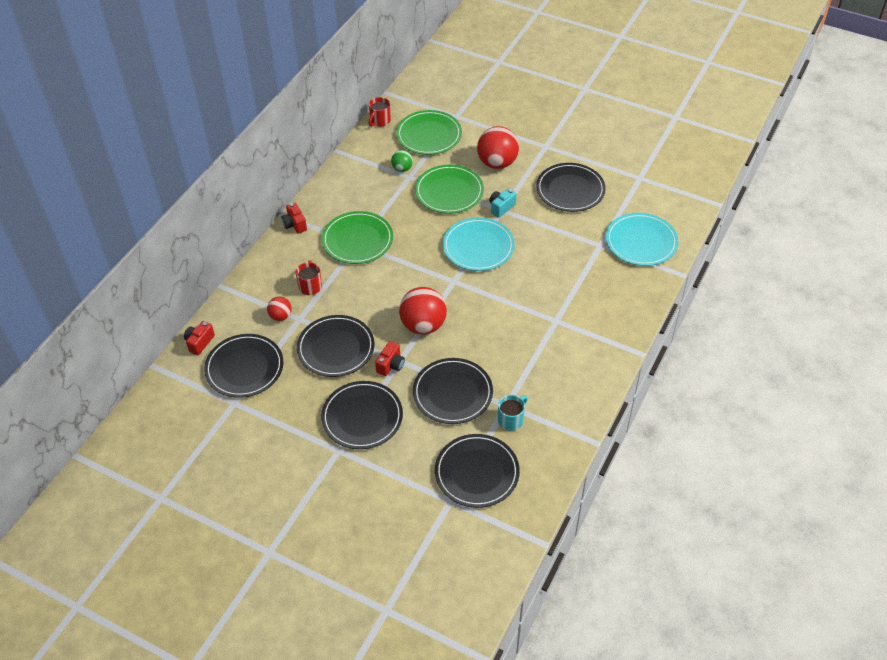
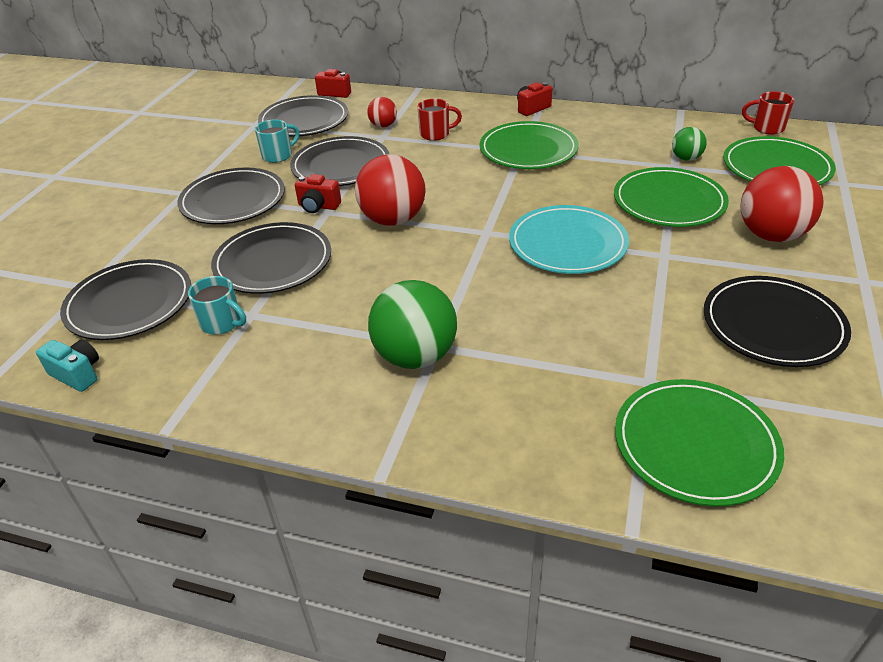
camera: 80 degrees right, 10 degrees down
(301, 387) = (278, 155): none -> turquoise mug
(501, 207) = (669, 253): turquoise camera -> turquoise camera (77, 374)
(562, 331) = (415, 356): none -> green ball
(641, 242) = (695, 444): turquoise plate -> green plate

